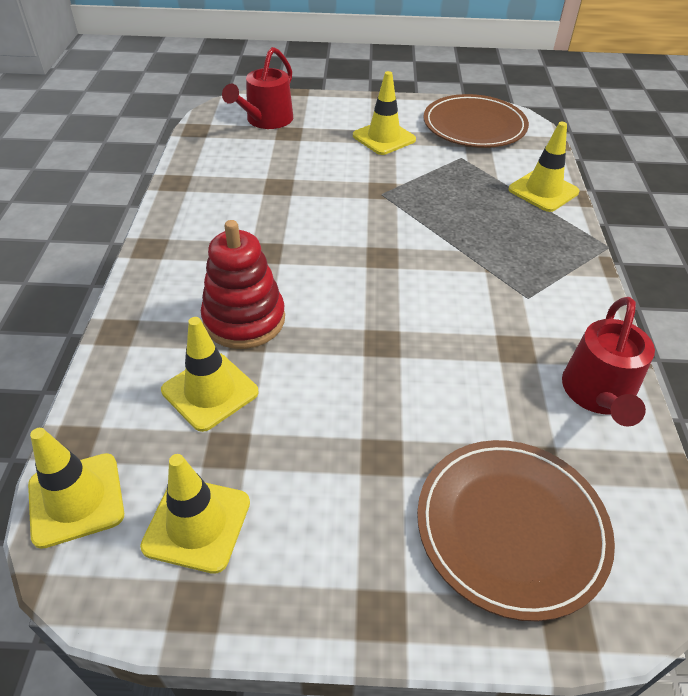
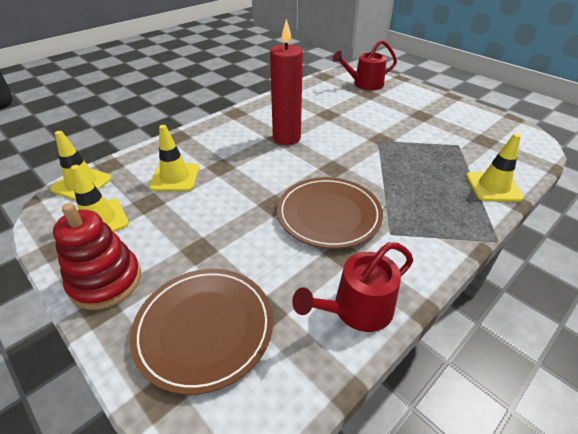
camera: 45 degrees right, 5 degrees down
(244, 319) = (229, 159): red stacking toy -> red stacking toy (106, 281)
(275, 247) = (286, 138): none -> red candle
(384, 138) = (421, 116): yellow traffic cone -> none
(474, 126) = (494, 133): brown plate -> brown plate (329, 214)

